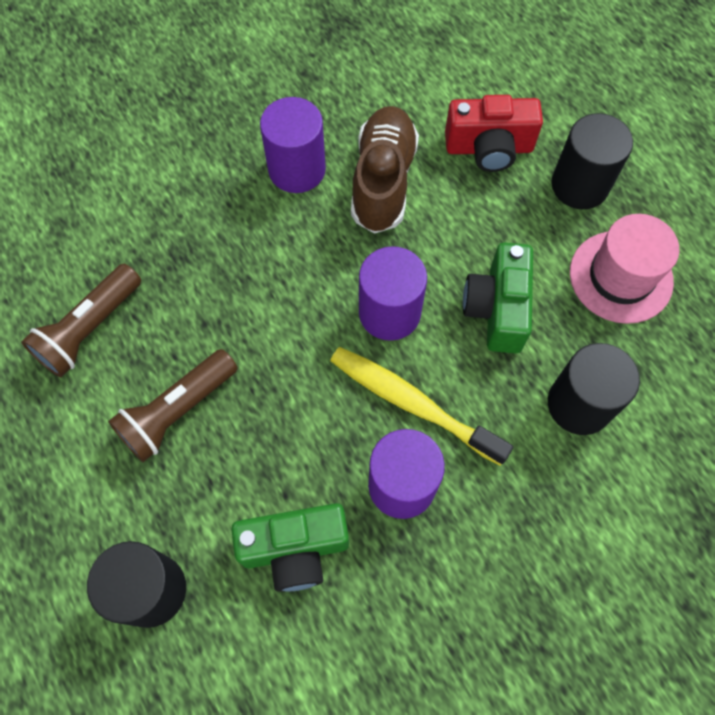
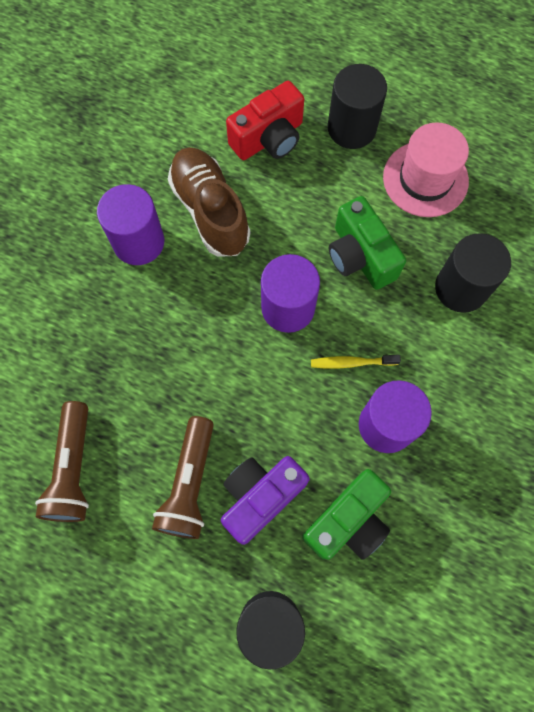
camera: 35 degrees left, 5 degrees up
(231, 468) = (260, 497): none -> purple camera
(412, 403) = (351, 363): yellow toothbrush -> yellow toothbrush, size x0.52

